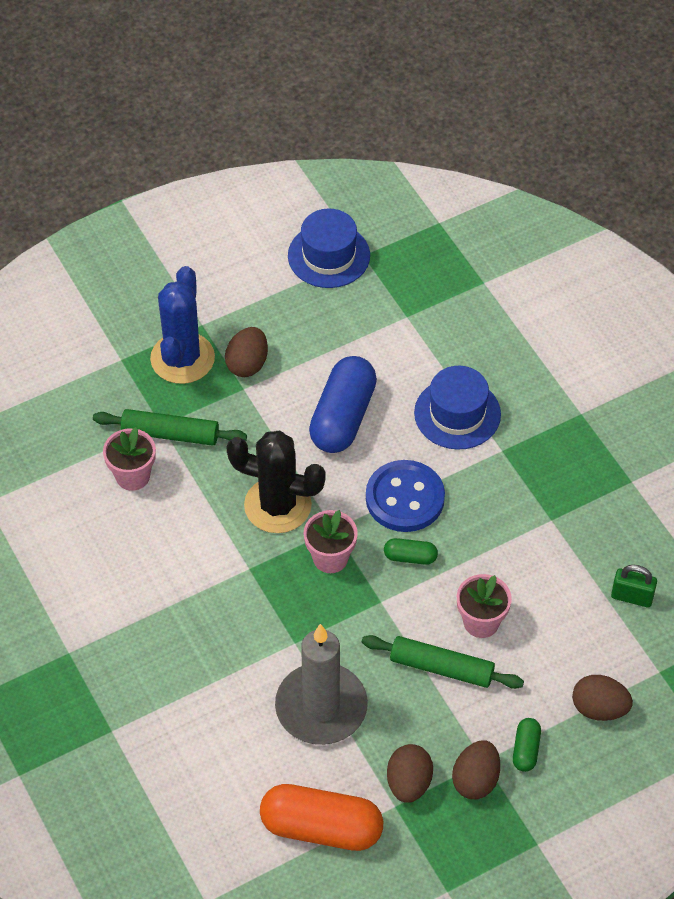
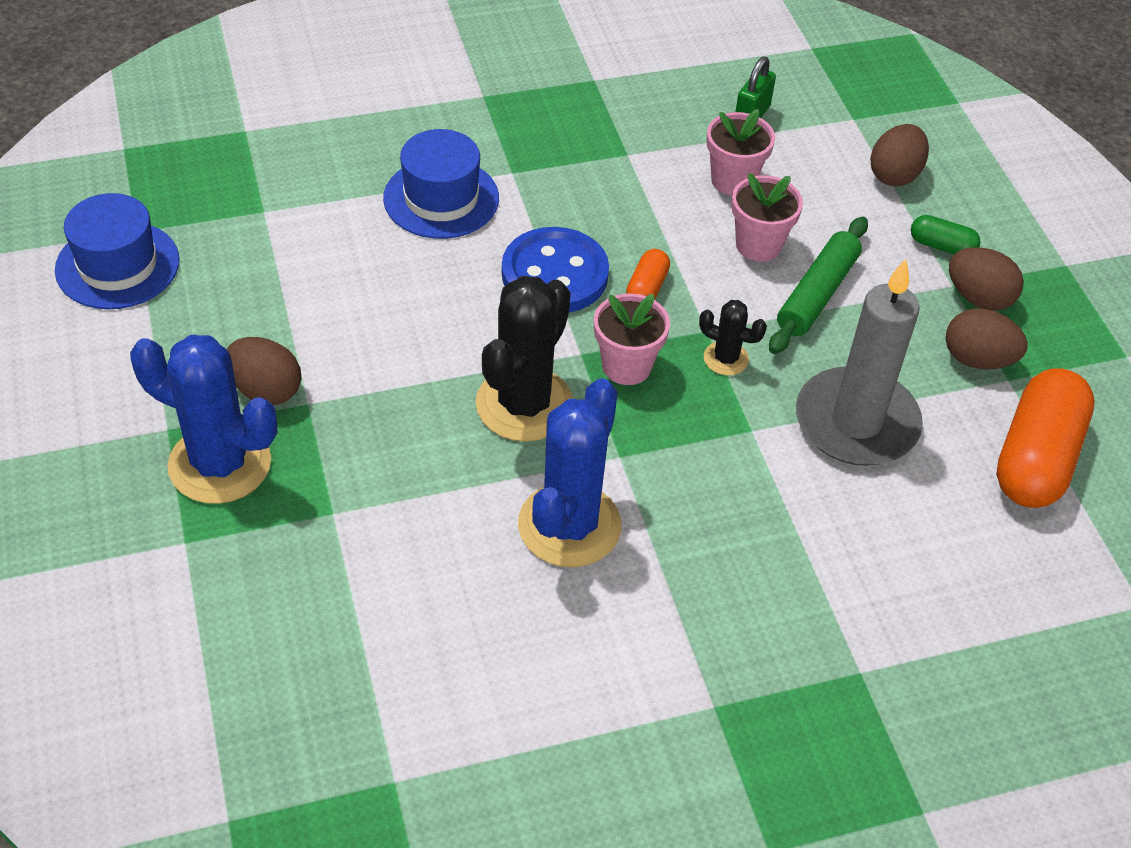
camera: 80 degrees left, 5 degrees down
(132, 476) = (414, 566): pink flower pot -> pink flower pot (733, 180)
(170, 434) = (354, 504): green rolling pin -> none
(184, 551) = (569, 525): none -> blue cactus
(343, 417) = (402, 307): blue capsule -> none
(357, 617) = (726, 358): none -> black cactus
(410, 557) = (647, 288): green capsule -> orange capsule

